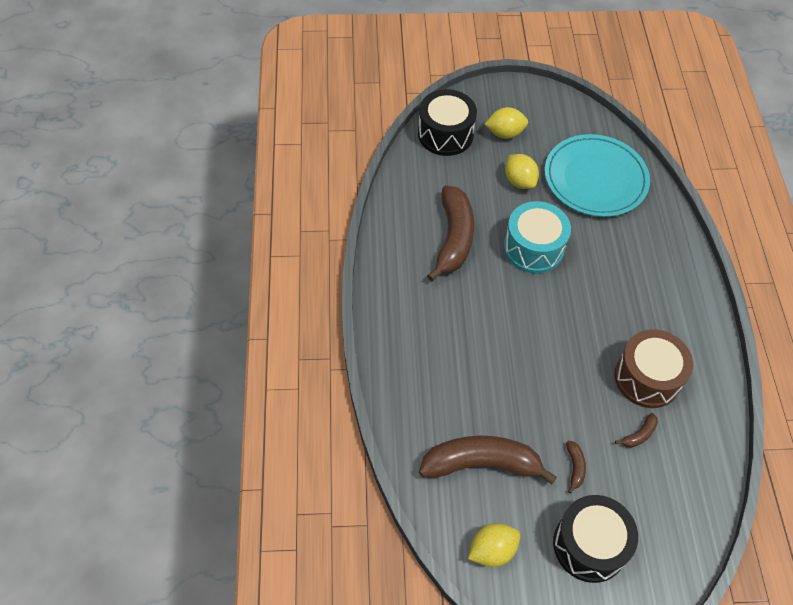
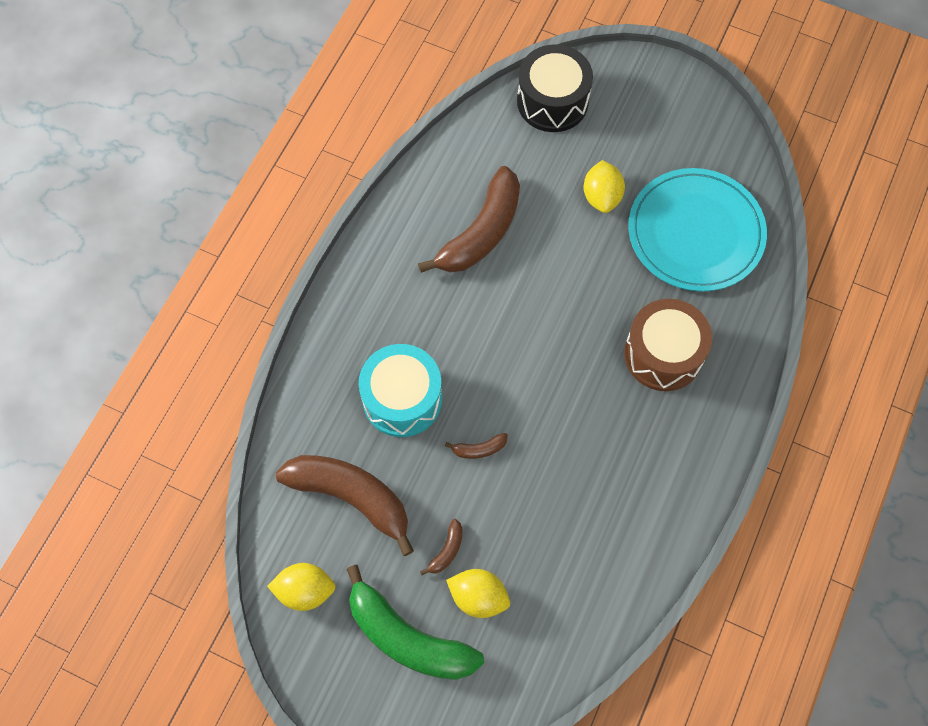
camera: 30 degrees right, 10 degrees up
(504, 133) = (623, 129): yellow lemon -> yellow lemon (478, 597)
(533, 248) = (564, 285): turquoise drum -> turquoise drum (402, 399)
(589, 545) = (408, 638): black drum -> green banana
(639, 435) = (540, 551): brown banana -> brown banana (479, 449)
(647, 378) = (593, 494): brown drum -> brown drum (663, 354)

